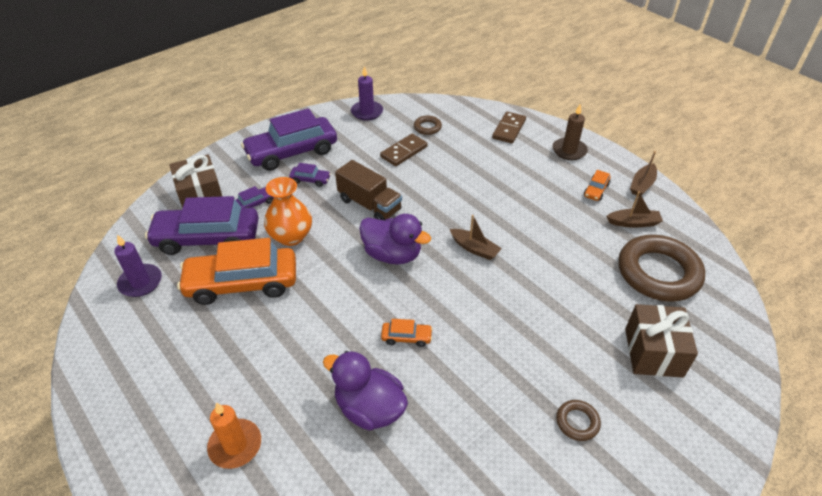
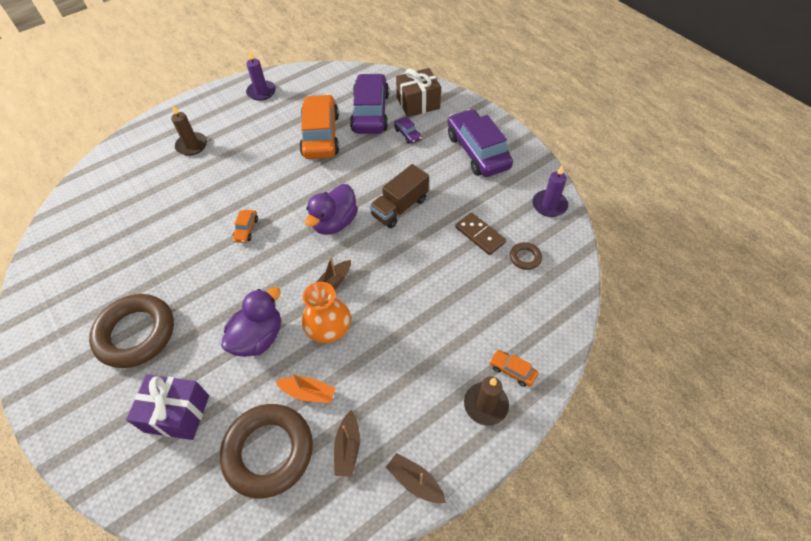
camera: 95 degrees right, 10 degrees up
(140, 282) = (332, 87): purple candle -> purple candle (261, 92)
(235, 445) = (192, 145): orange candle -> brown candle
(291, 236) = (366, 158): orange vase -> orange vase (329, 329)
(310, 180) = (437, 166): purple car -> none
(369, 408) = (194, 207): purple duck -> purple duck (258, 337)
(508, 129) = (528, 341): brown domino -> none
(577, 422) = (136, 333): brown ring -> brown ring, size x2.31
(595, 253) = (308, 392): none -> orange boat
(596, 190) = (408, 419): orange car -> orange car (512, 370)
(653, 352) = (177, 413): brown gift -> purple gift

